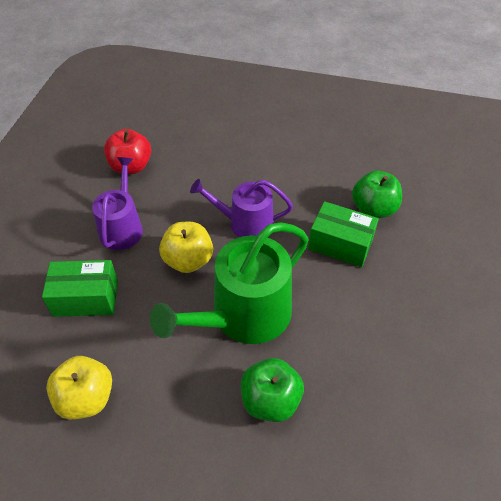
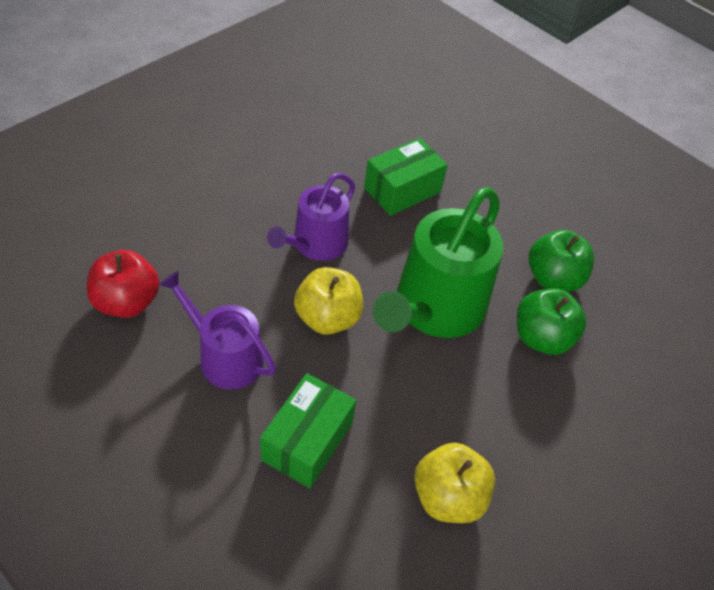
camera: 65 degrees left, 0 degrees up
(243, 316) = (434, 308): green watering can -> green watering can turned 45 degrees clockwise
(373, 209) = (379, 143): green apple -> green apple (553, 278)

